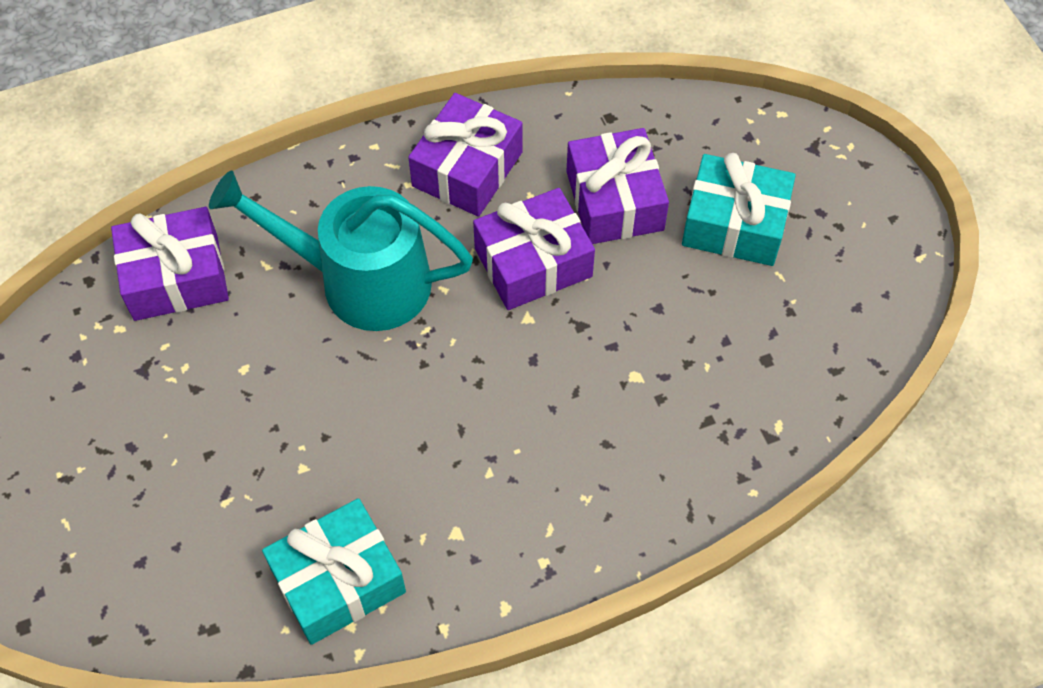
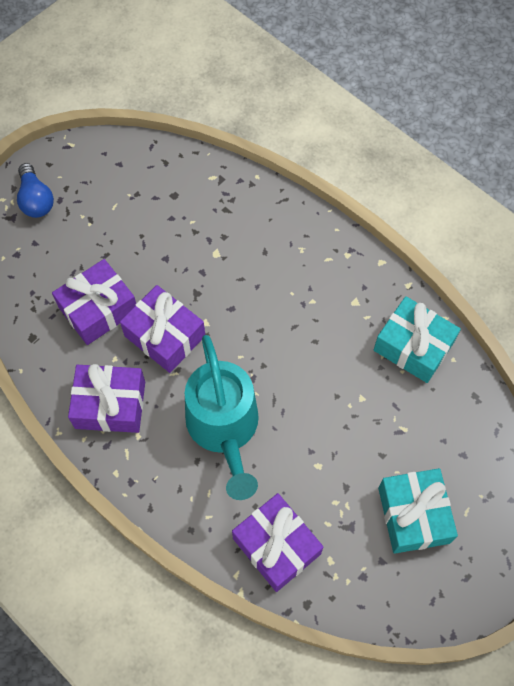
camera: 115 degrees left, 5 degrees up
(734, 224) = (88, 240): turquoise gift -> turquoise gift (413, 515)
(832, 184) = (36, 200): none -> blue light bulb

